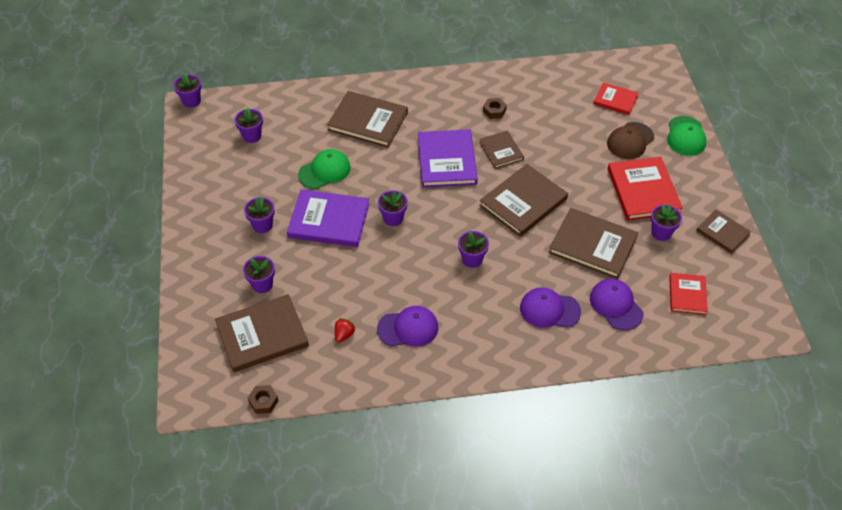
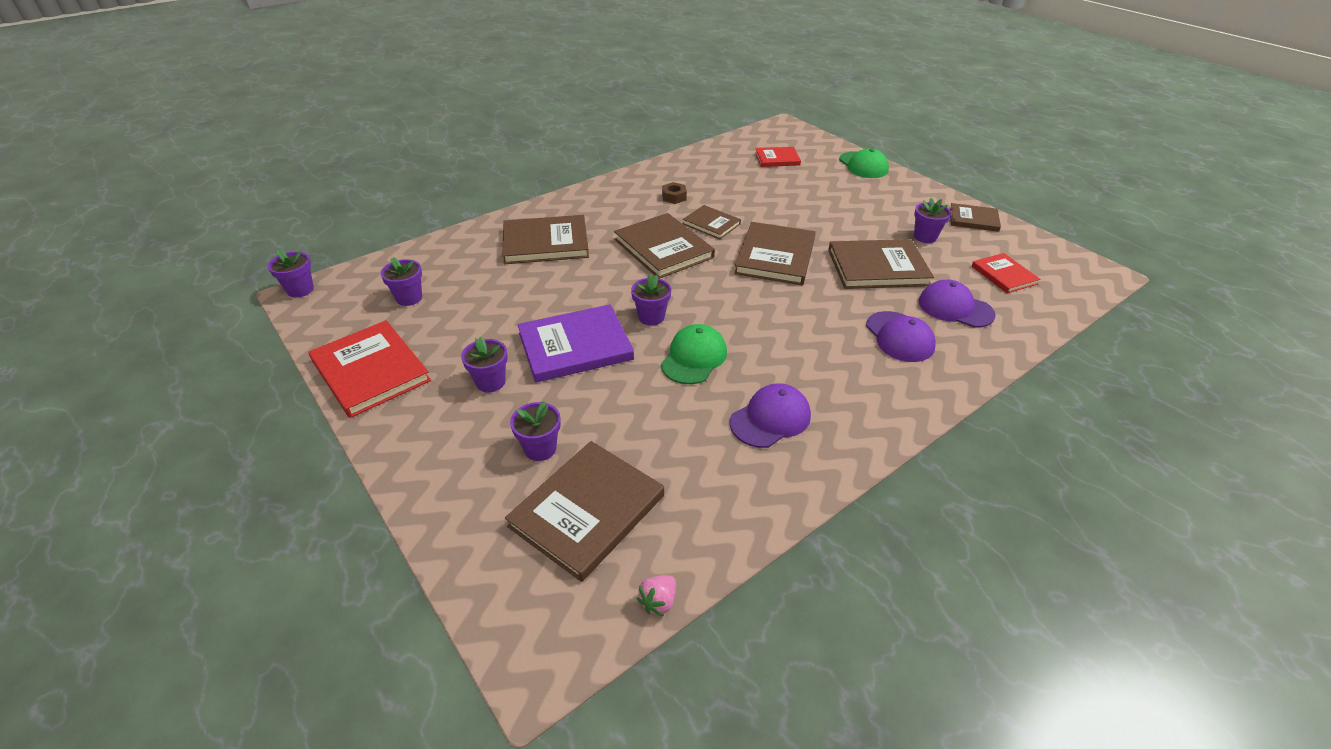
camera: 30 degrees left, 10 degrees down
(263, 401) = (658, 601): brown nut -> pink strawberry
(324, 171) = (530, 301): green cap -> green cap (694, 357)
(344, 334) = (699, 460): red strawberry -> none
(447, 160) = (663, 248): purple book -> brown book
(472, 259) = (774, 323): purple flower pot -> none
(549, 310) = (899, 337): purple cap -> purple cap turned 90 degrees counterclockwise
(630, 141) = (821, 182): brown cap -> none
(643, 191) = (873, 212): red book -> red book (370, 371)

